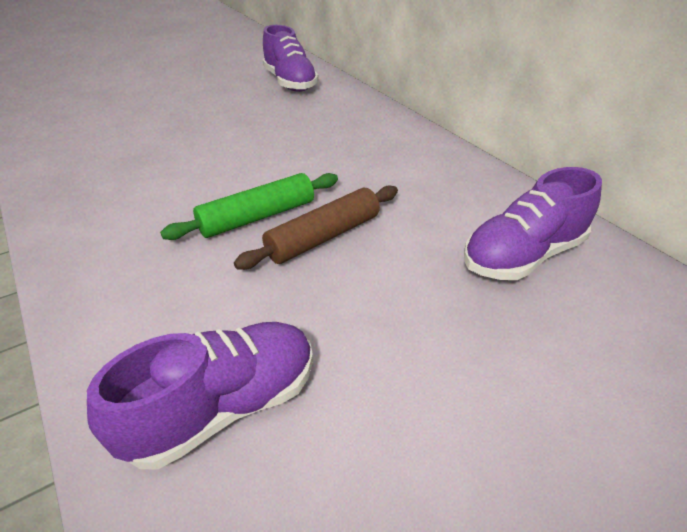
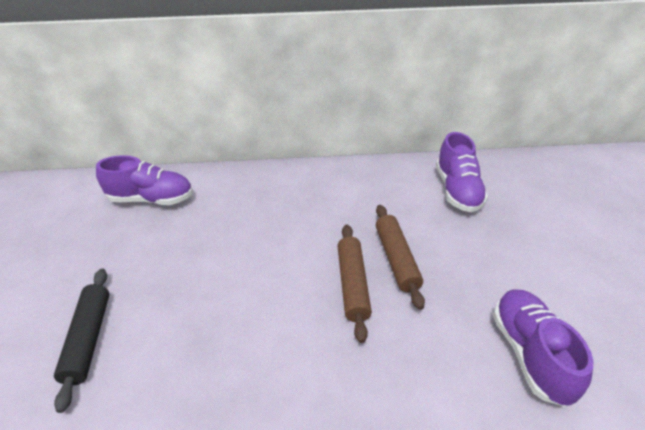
camera: 60 degrees left, 0 degrees up
(120, 116) = (88, 339): none -> black rolling pin
(257, 217) = (353, 285): green rolling pin -> brown rolling pin

